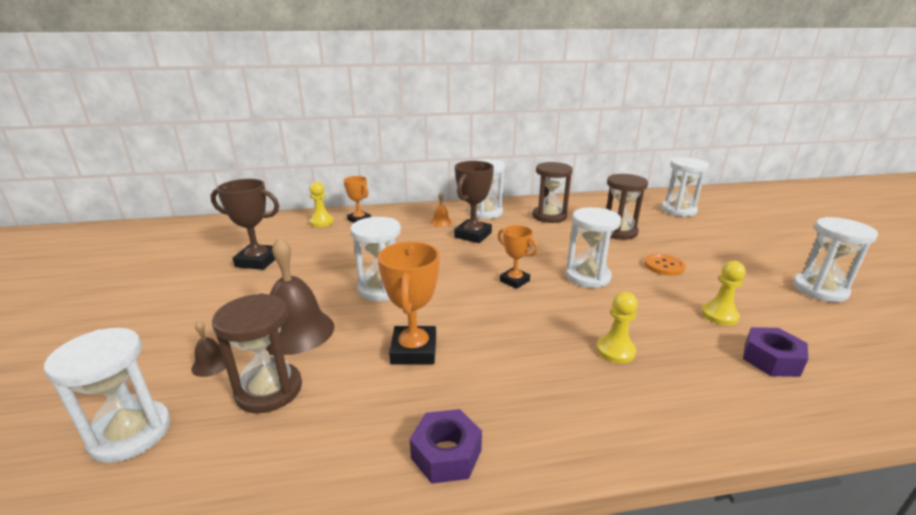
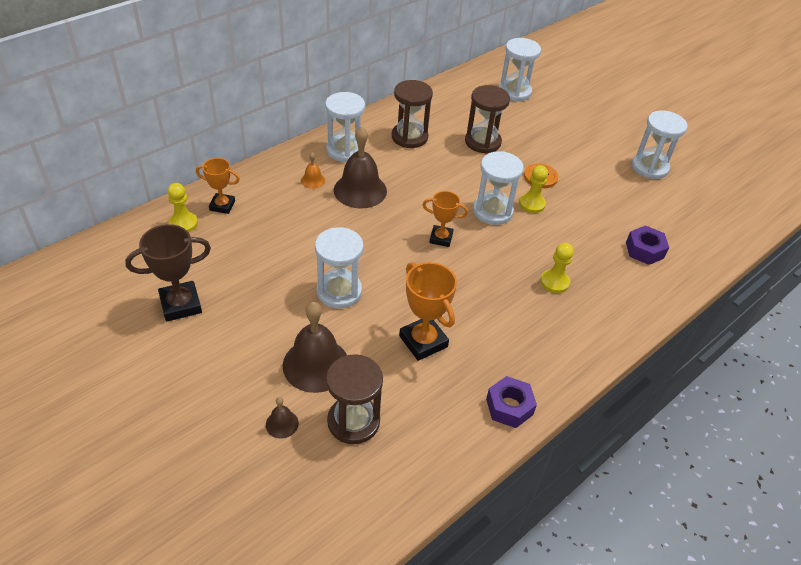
camera: 35 degrees left, 20 degrees up
(131, 433) = (295, 498): white hourglass -> none
(473, 235) = (360, 190): brown trophy -> brown bell
(719, 315) = (600, 220): yellow pawn -> yellow pawn (532, 204)

